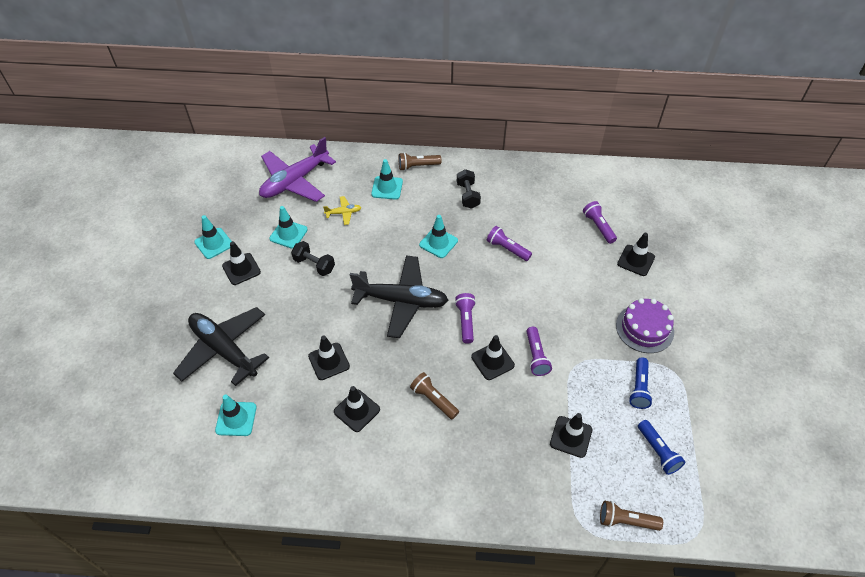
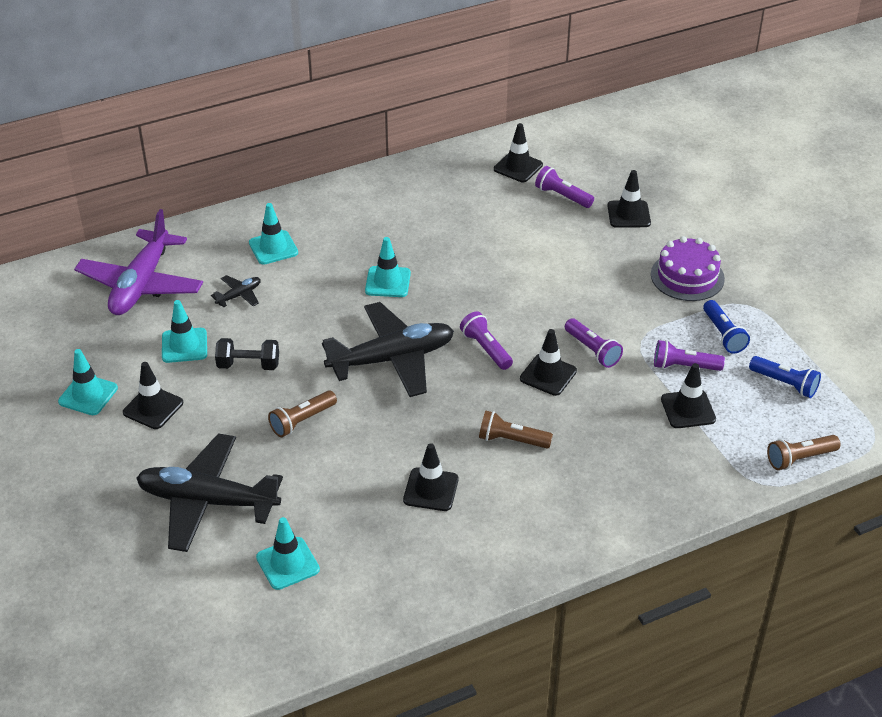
camera: 30 degrees left, 10 degrees down
(329, 361) = (354, 456): black traffic cone -> black traffic cone (518, 167)
(343, 213) = (239, 295): yellow plane -> black plane
(417, 166) = (293, 210): brown flashlight -> brown flashlight (302, 421)
(467, 195) = (383, 219): black dumbbell -> none
(507, 249) = (475, 257): purple flashlight -> purple flashlight (684, 366)

